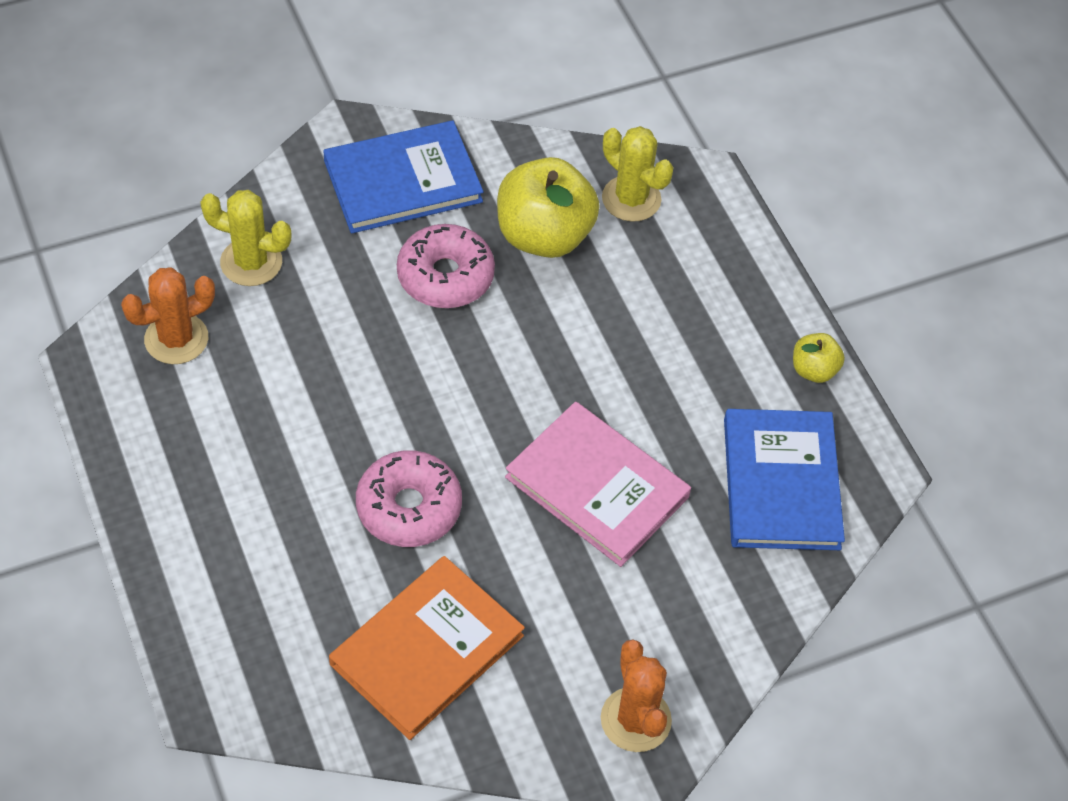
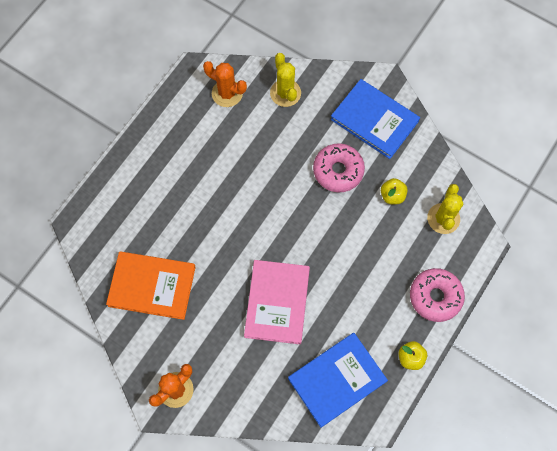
camera: 60 degrees right, 15 degrees up
(409, 507) = (212, 234): pink donut -> pink donut (435, 297)
(544, 235) = (392, 195): yellow apple -> yellow apple, size x0.49

